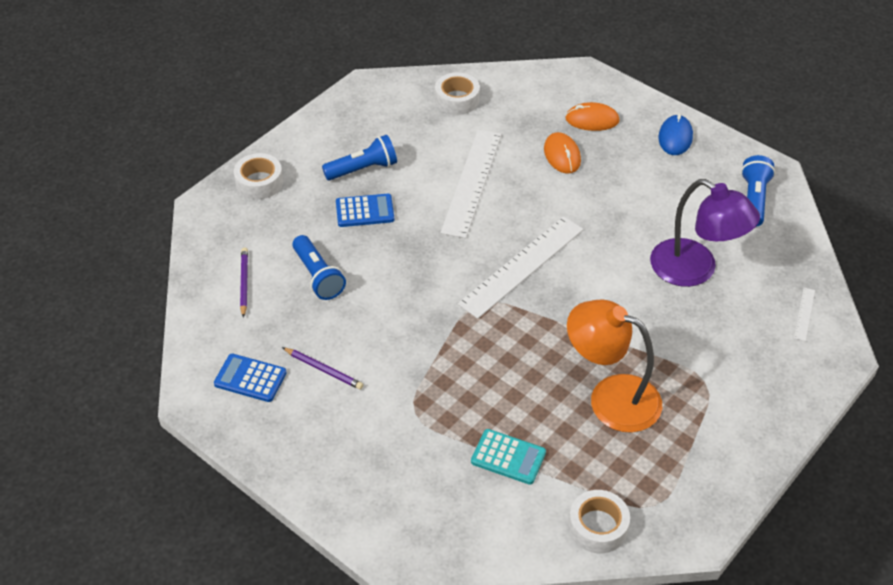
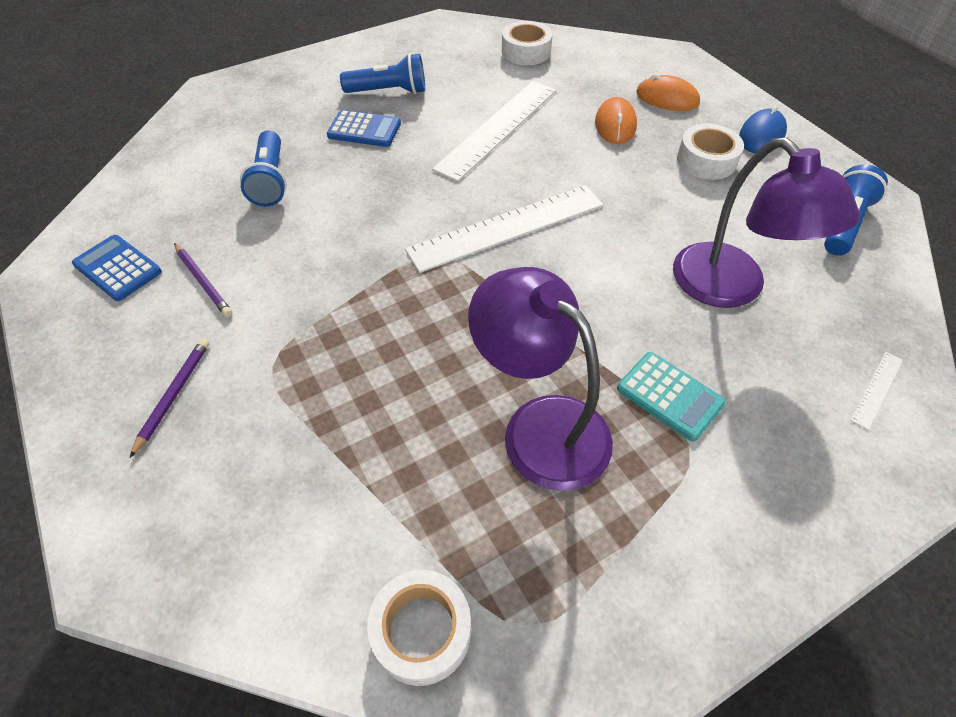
camera: 20 degrees right, 5 degrees up
(244, 283) = (190, 168): purple pencil -> purple pencil (173, 395)
(259, 182) = (277, 81): white tape -> white tape (706, 160)
(508, 457) = (352, 468): turquoise calculator -> turquoise calculator (669, 396)
(610, 397) = (540, 426): orange lamp -> purple lamp

